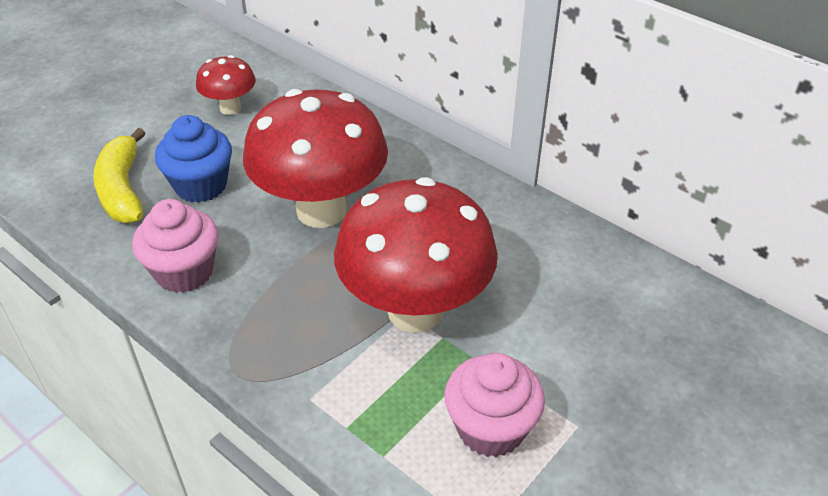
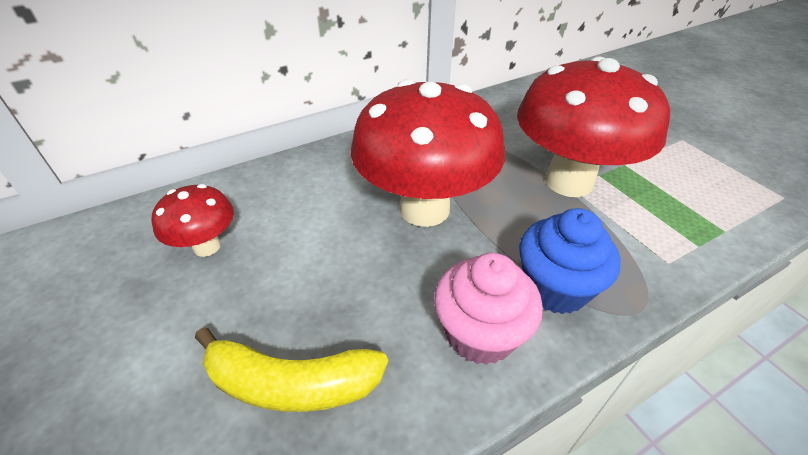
camera: 70 degrees left, 0 degrees up
(201, 185) = (334, 295): blue cupcake -> blue cupcake (555, 288)
(490, 428) = (689, 173): pink cupcake -> none

